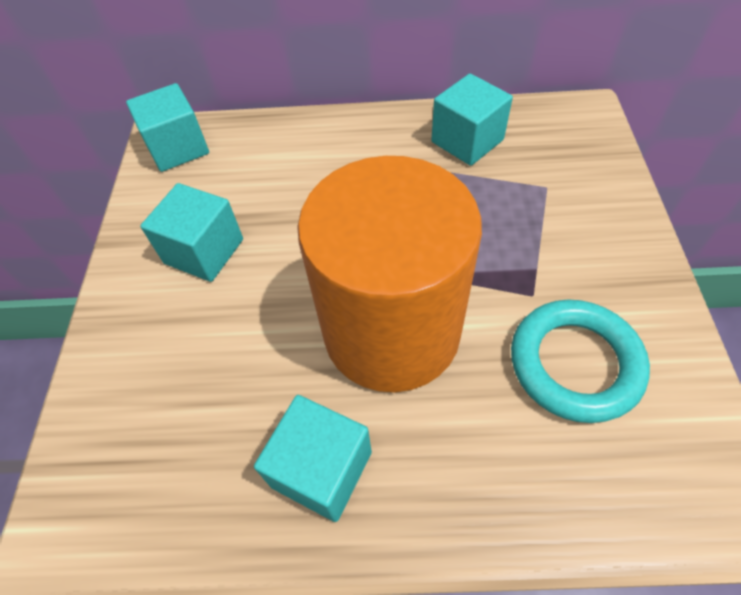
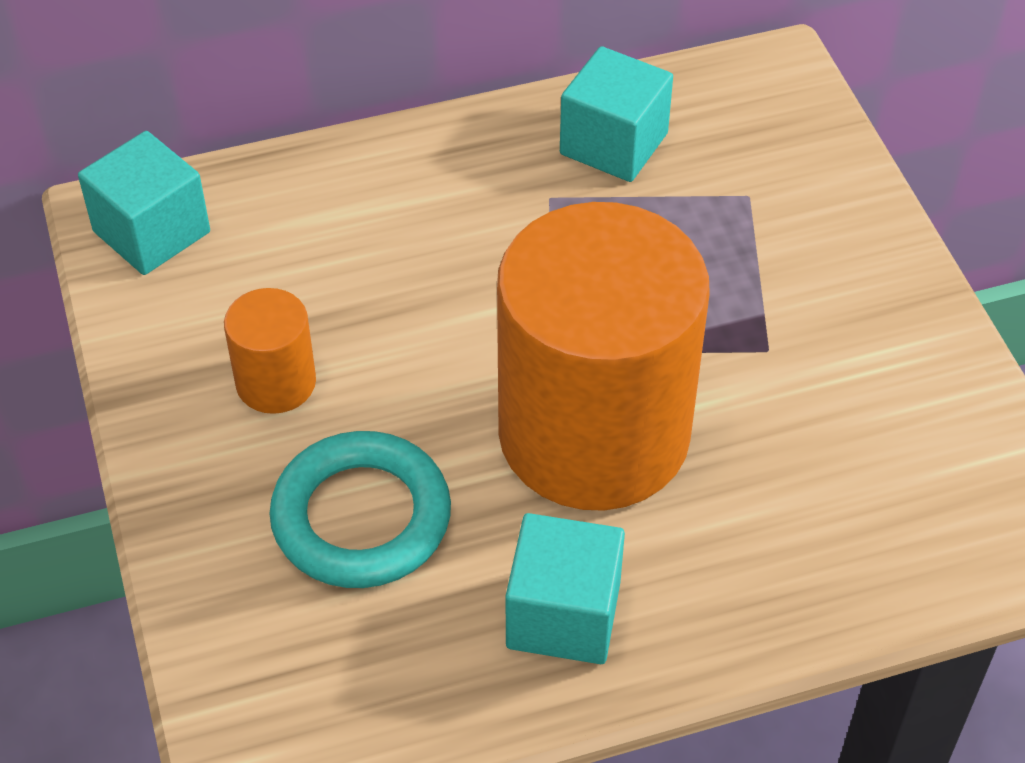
camera: 20 degrees left, 5 degrees down
(204, 251) = (276, 382): turquoise cube -> orange cylinder
(574, 363) = (842, 424): turquoise ring -> turquoise ring (361, 517)

